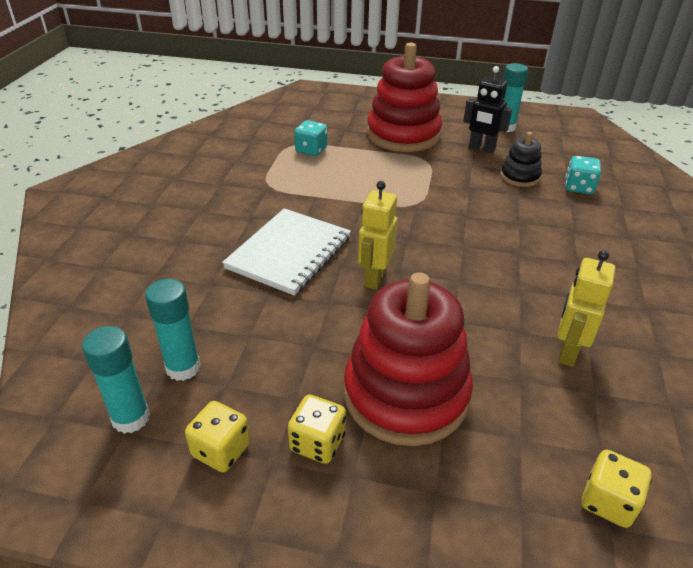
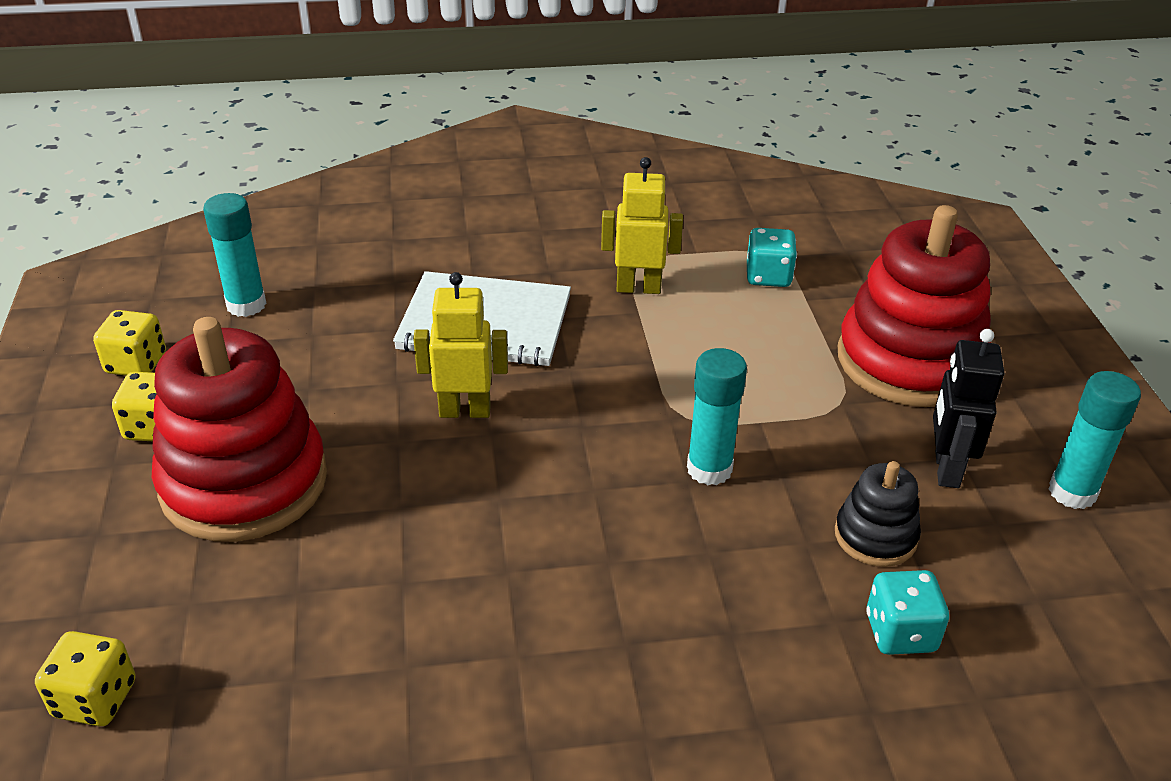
camera: 70 degrees right, 0 degrees up
(131, 418) = (169, 296): turquoise glue stick -> turquoise glue stick (709, 469)
(567, 352) = (373, 641): yellow robot -> yellow robot (638, 288)

